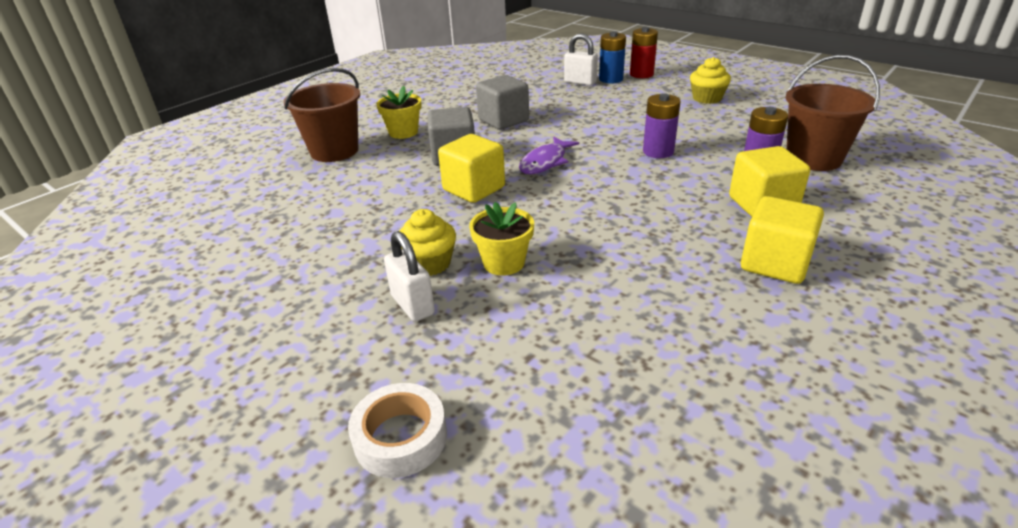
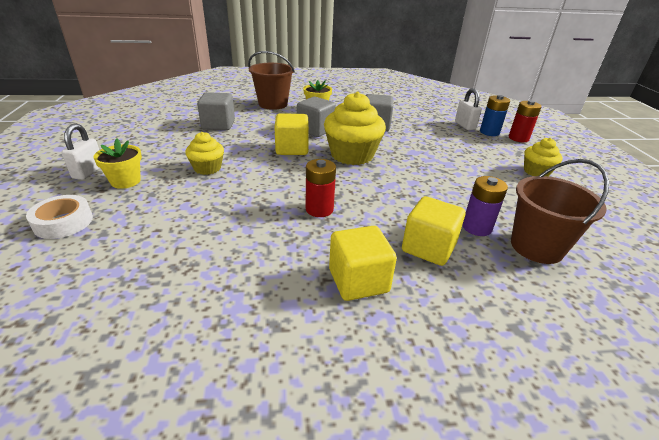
camera: 40 degrees right, 0 degrees up
(321, 210) = (218, 125): none -> grey cube
(412, 305) = (167, 180): white padlock -> white padlock (88, 172)
(504, 263) = (233, 186): yellow flower pot -> yellow flower pot (125, 181)
(545, 162) = (352, 155): purple fish -> yellow cupcake
(628, 229) = (319, 209): none -> red battery
(658, 151) = (428, 183): purple battery -> none

